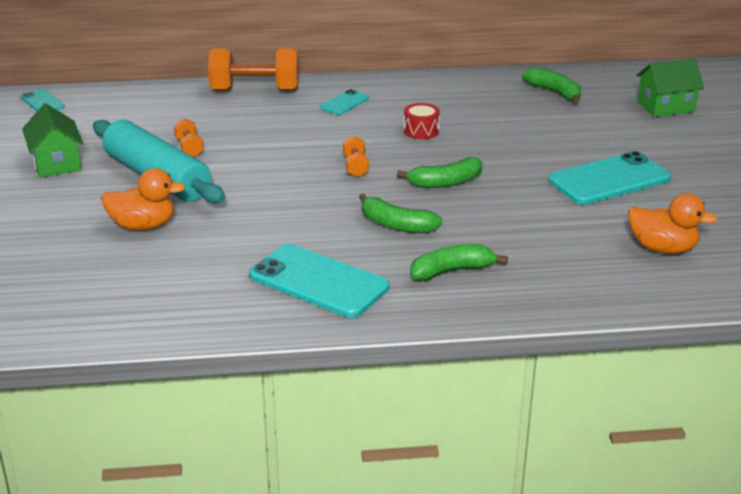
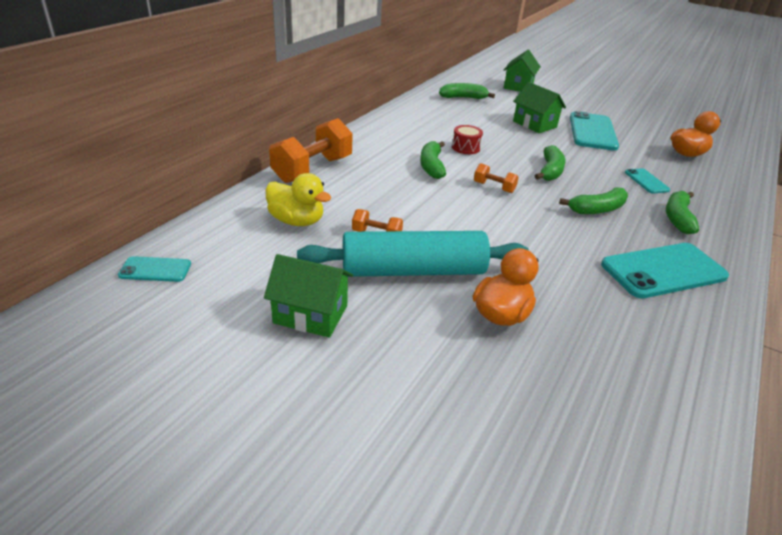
camera: 55 degrees left, 5 degrees up
(165, 116) = (297, 221): none -> yellow duck
(344, 103) = (386, 151): turquoise phone -> turquoise phone (646, 181)
(349, 129) = (431, 166): none -> green banana
(559, 145) = (534, 124): none -> green house

